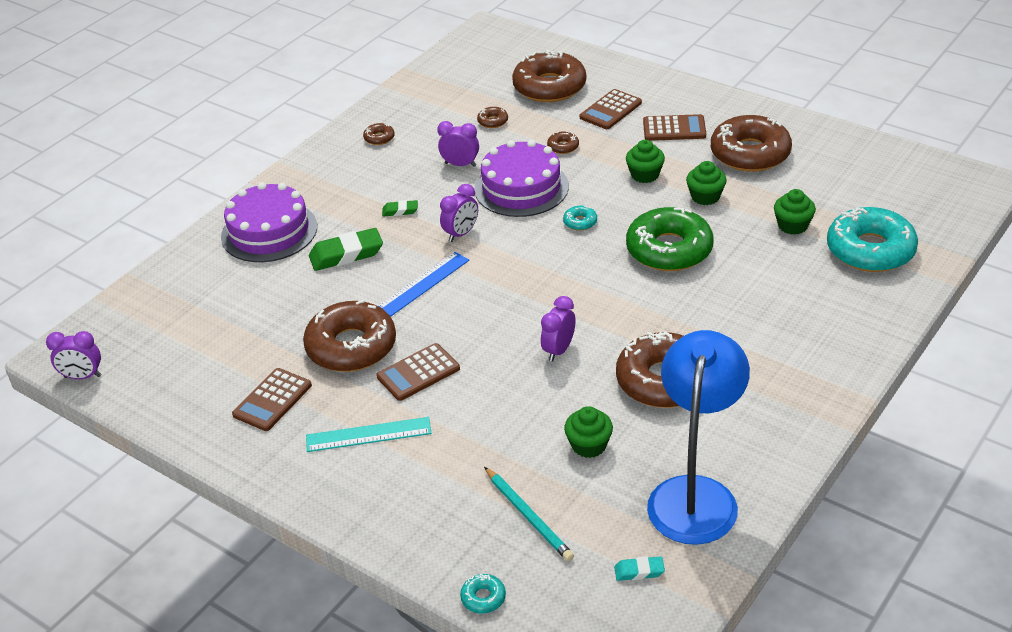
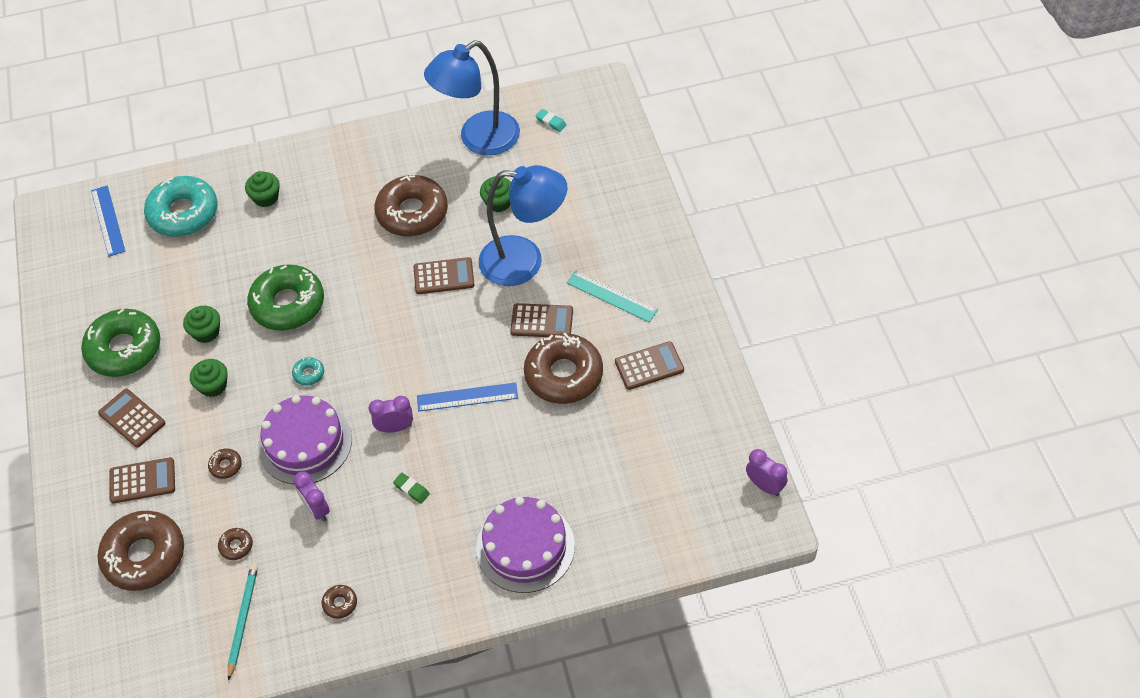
camera: 140 degrees left, 15 degrees up
(346, 254) = (491, 470): green eraser -> none
(483, 598) = (638, 158): turquoise donut -> none
(494, 410) = (524, 261): none -> blue lamp
(528, 516) = (573, 184): turquoise pencil -> turquoise pencil (243, 620)
(559, 350) = (444, 276): purple clock -> brown calculator
(750, 153) = (124, 349): brown donut -> green donut
(792, 225) = (194, 265): green cupcake -> green cupcake (266, 197)
(921, 207) = (108, 220): none -> blue ruler

